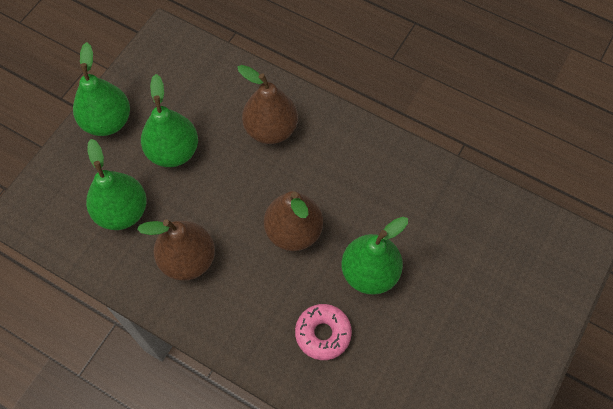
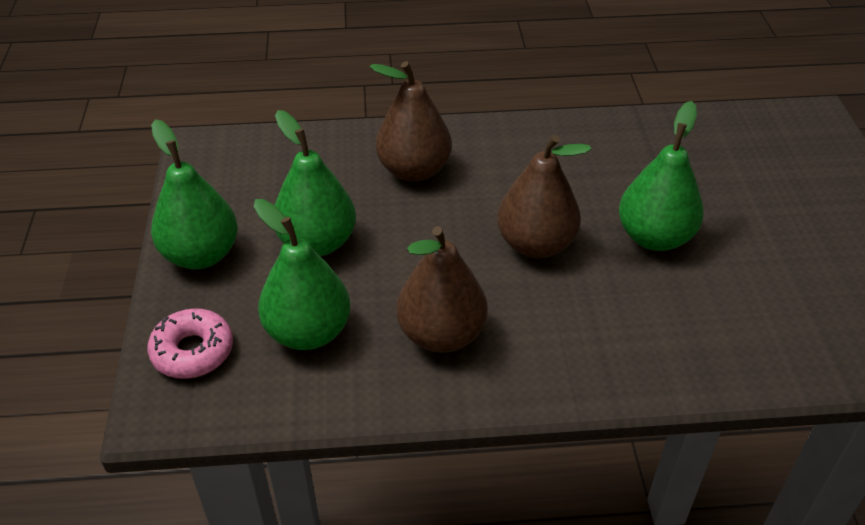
camera: 35 degrees left, 20 degrees down
(323, 334) = (669, 317): pink donut -> pink donut (192, 351)

